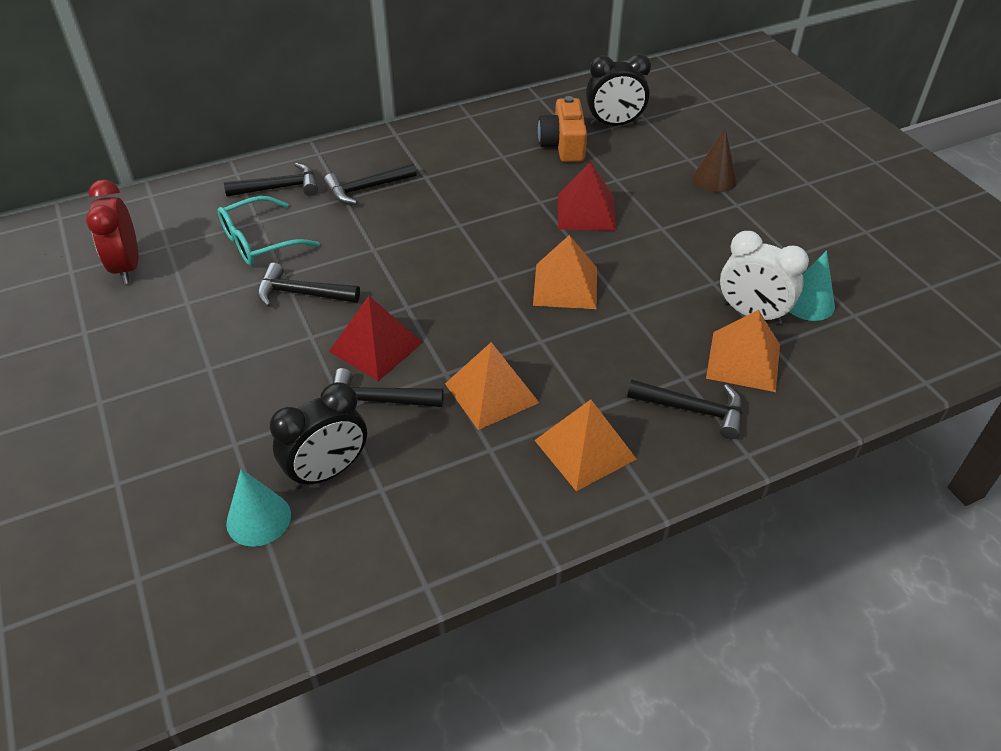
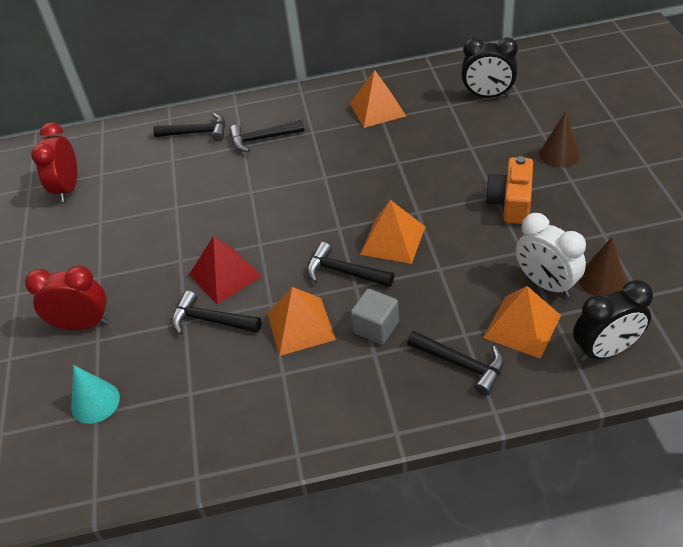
camera: 20 degrees right, 0 degrees up
(207, 428) = (83, 324): none -> red clock
(259, 242) = (167, 177): turquoise glasses -> none
(301, 293) = (184, 224): black hammer -> black hammer (344, 272)
(328, 471) = (156, 373): black clock -> black clock (605, 351)
(563, 145) = (436, 112): orange camera -> orange camera (511, 202)
(582, 383) = (376, 327): none -> grey cube
(585, 449) = (358, 385): orange pyramid -> orange pyramid (377, 109)
(586, 212) = (434, 175): red pyramid -> none
(808, 303) = (602, 280): turquoise cone -> brown cone

